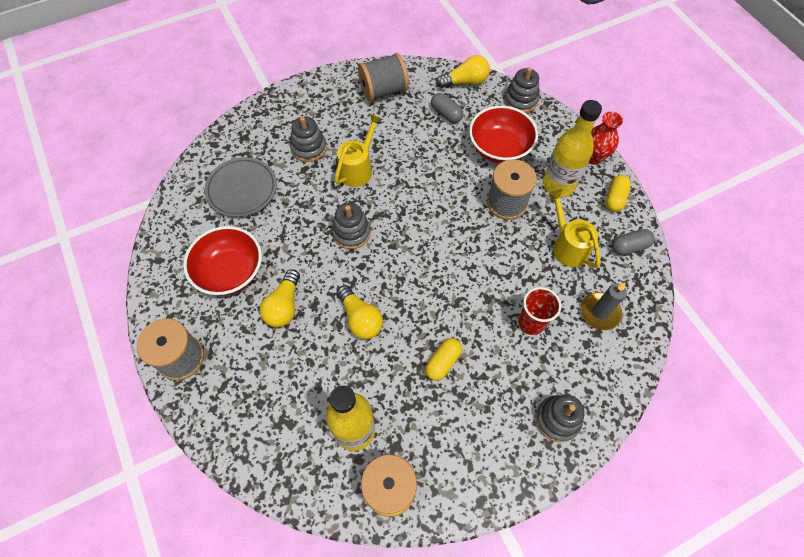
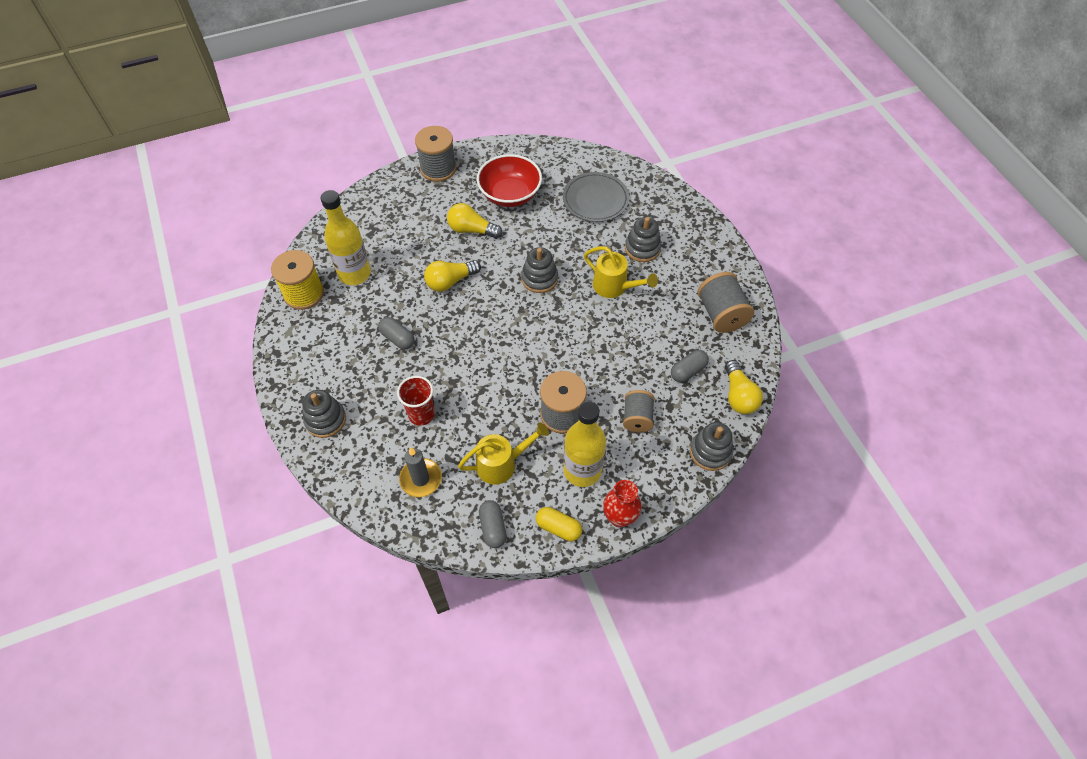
camera: 95 degrees right, 5 degrees down
(443, 362) = (398, 338): yellow capsule -> grey capsule
(499, 148) = (637, 418): red bowl -> grey spool

